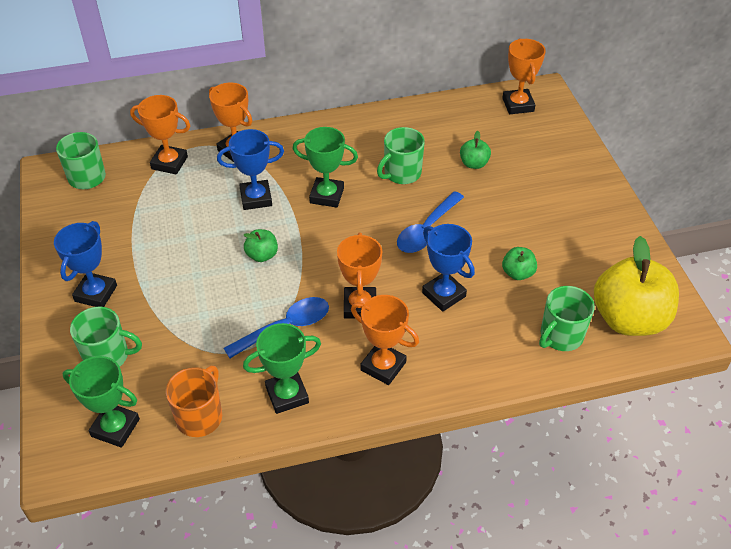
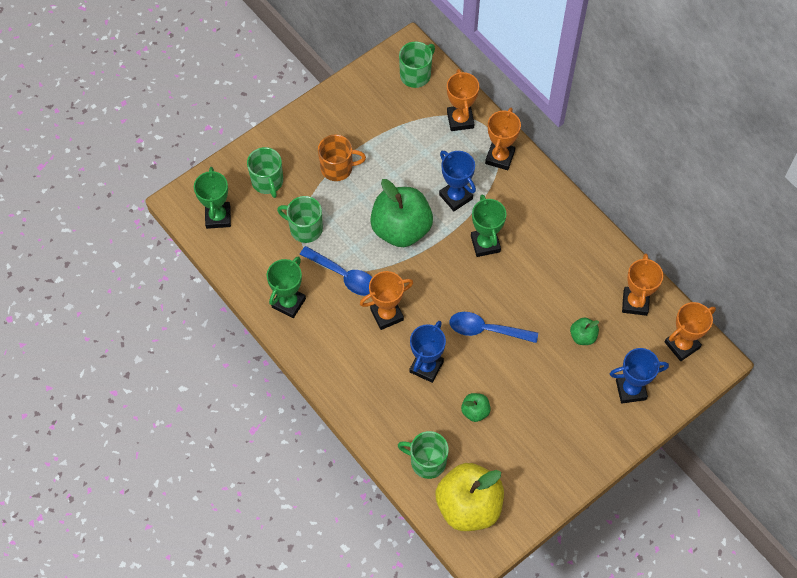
camera: 65 degrees right, 15 degrees up
(96, 293) = (314, 145): blue trophy -> blue trophy (630, 389)
(200, 416) = (248, 260): orange mug -> orange mug (337, 168)
(262, 255) = (401, 229): green apple -> green apple, size x2.25
(287, 395) = (289, 303): green trophy -> green trophy turned 75 degrees clockwise
(383, 366) = (341, 352): orange trophy -> orange trophy (635, 303)
(401, 173) = (540, 286): green mug -> green mug (305, 228)

